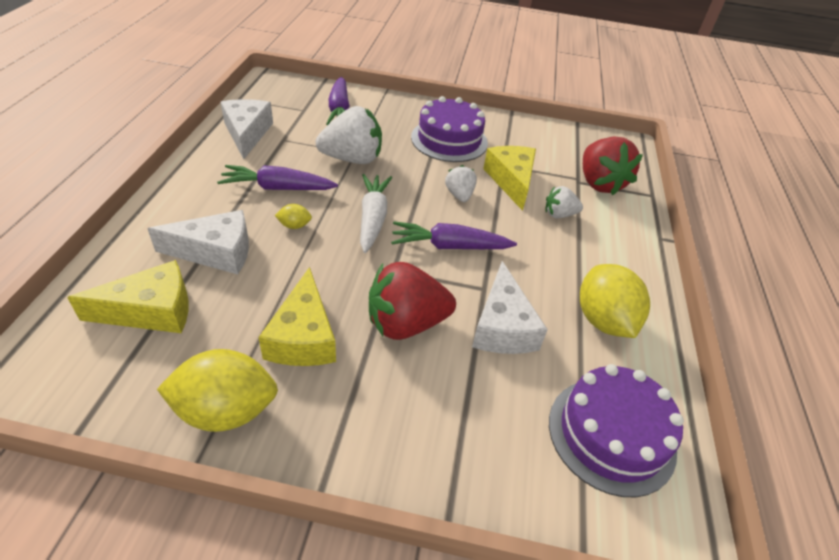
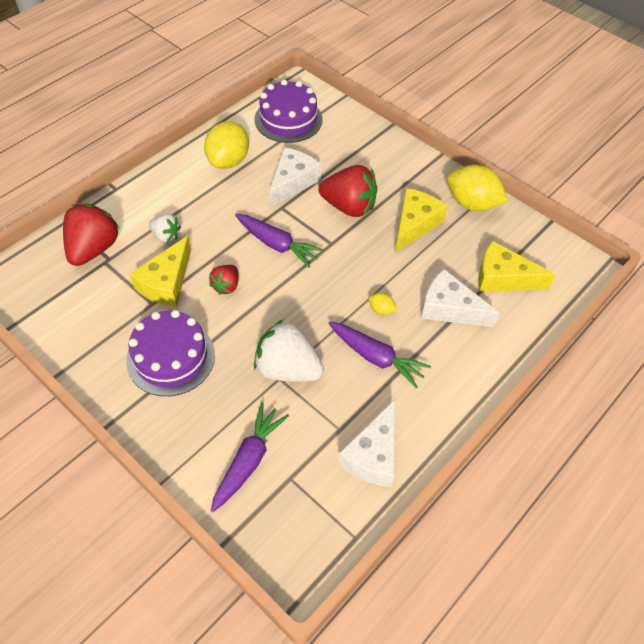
camera: 145 degrees left, 10 degrees up
(373, 218) = (315, 292): white carrot -> none
(459, 195) = (226, 286): white strawberry -> red strawberry

